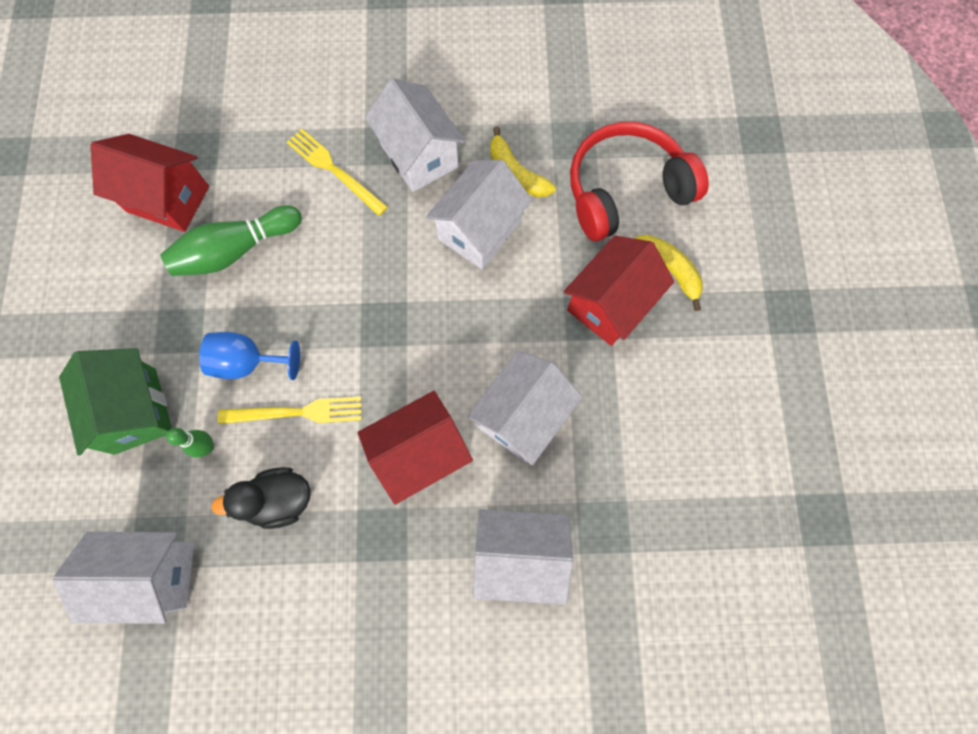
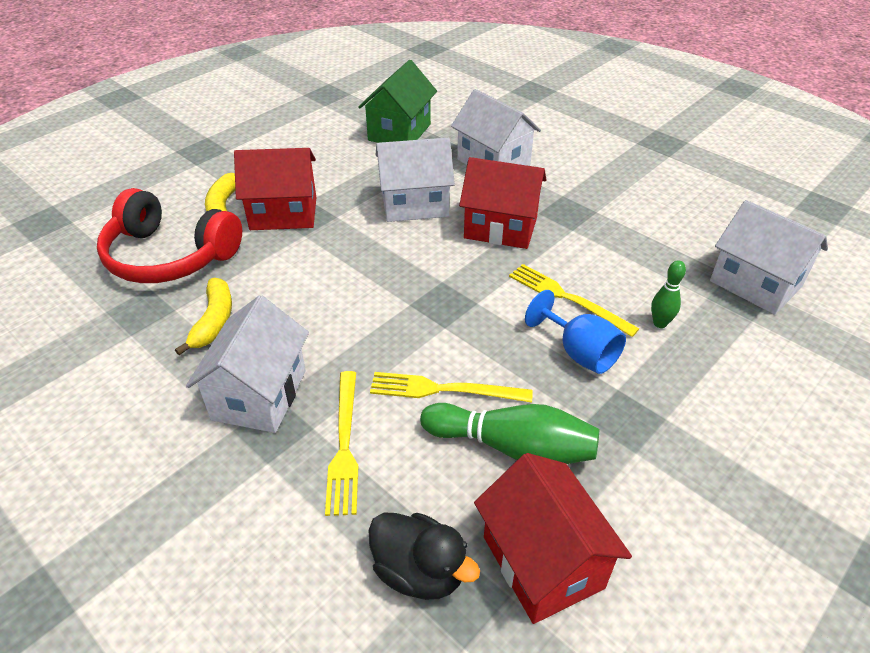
camera: 135 degrees left, 30 degrees down
(135, 410) = (712, 386): green house -> green house (399, 132)
(279, 500) = (624, 264): black duck -> black duck (419, 571)
(313, 253) = (444, 389): none -> yellow fork
(479, 230) = (296, 307): white house -> none

